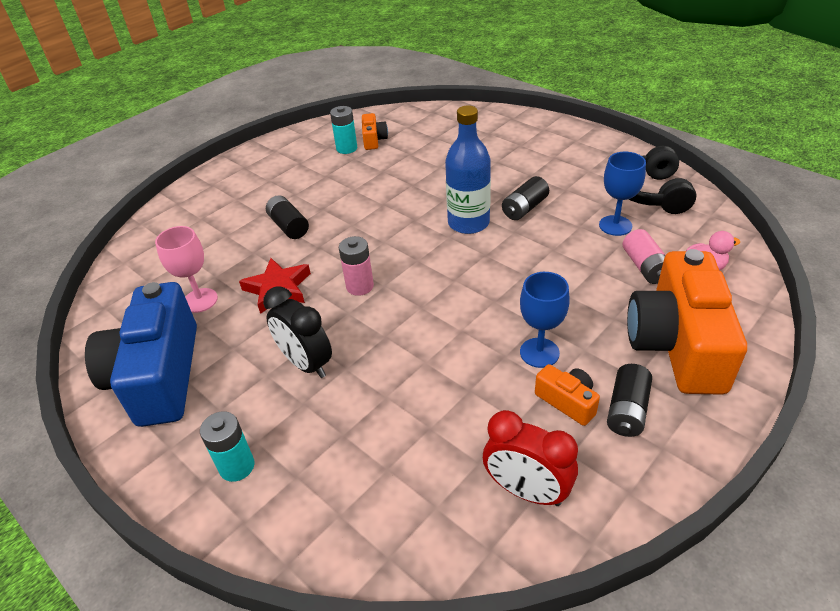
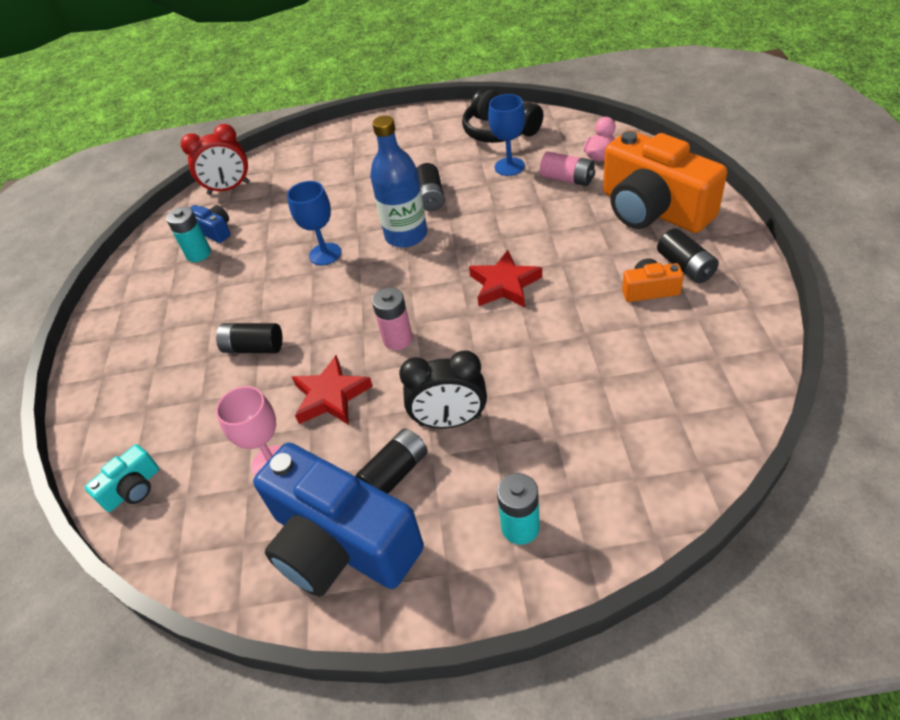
camera: 45 degrees left, 5 degrees up
(139, 256) = (133, 488): none -> turquoise camera
(237, 364) = (395, 472): none -> black battery
(374, 140) = (214, 231): orange camera -> blue camera
(474, 307) = (504, 284): none -> red star
(526, 491) = (707, 356): red clock -> red clock (229, 188)
(539, 353) = (590, 277): blue goblet -> blue goblet (325, 254)

